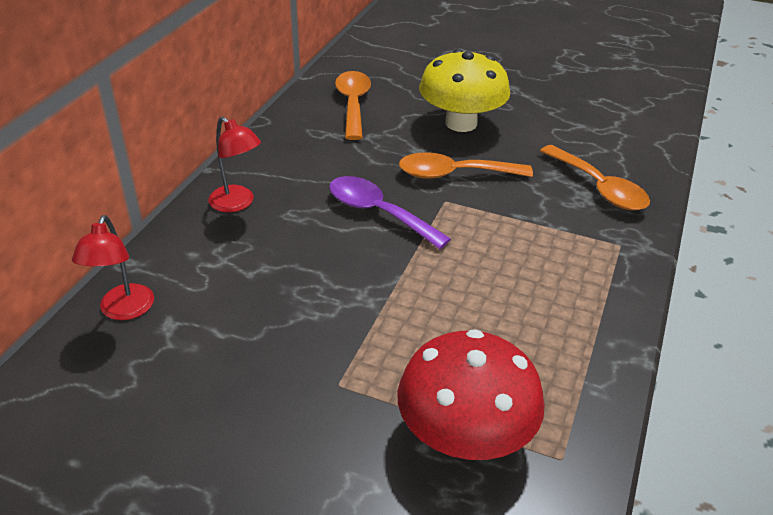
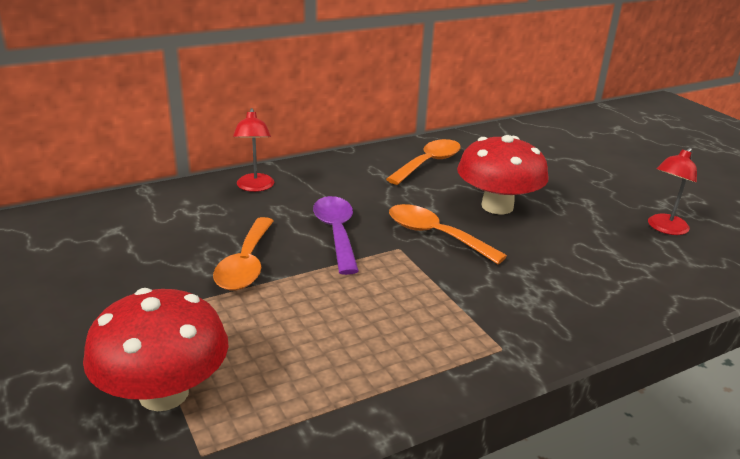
camera: 40 degrees right, 10 degrees down
(124, 311) = (104, 211): red lamp -> red lamp (664, 228)
(461, 123) = (497, 206): yellow mushroom -> red mushroom
(599, 188) = (552, 300): orange spoon -> orange spoon (246, 264)

